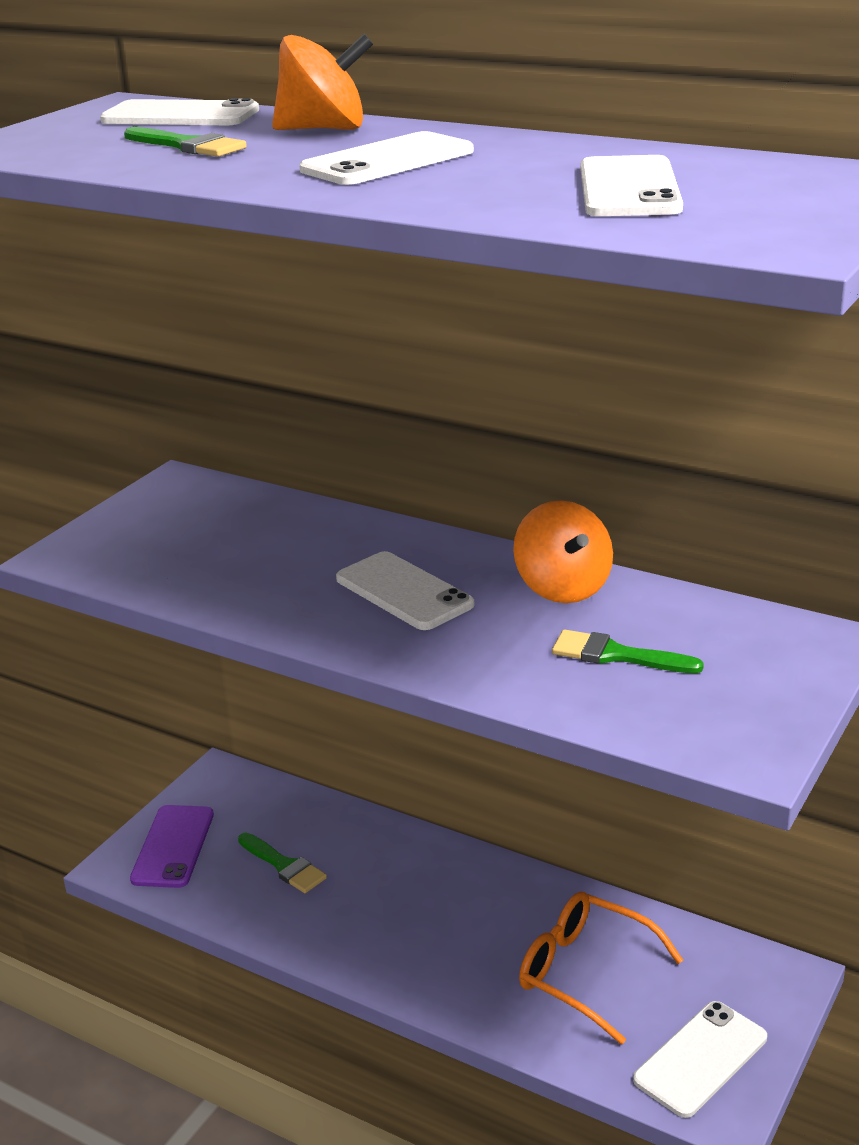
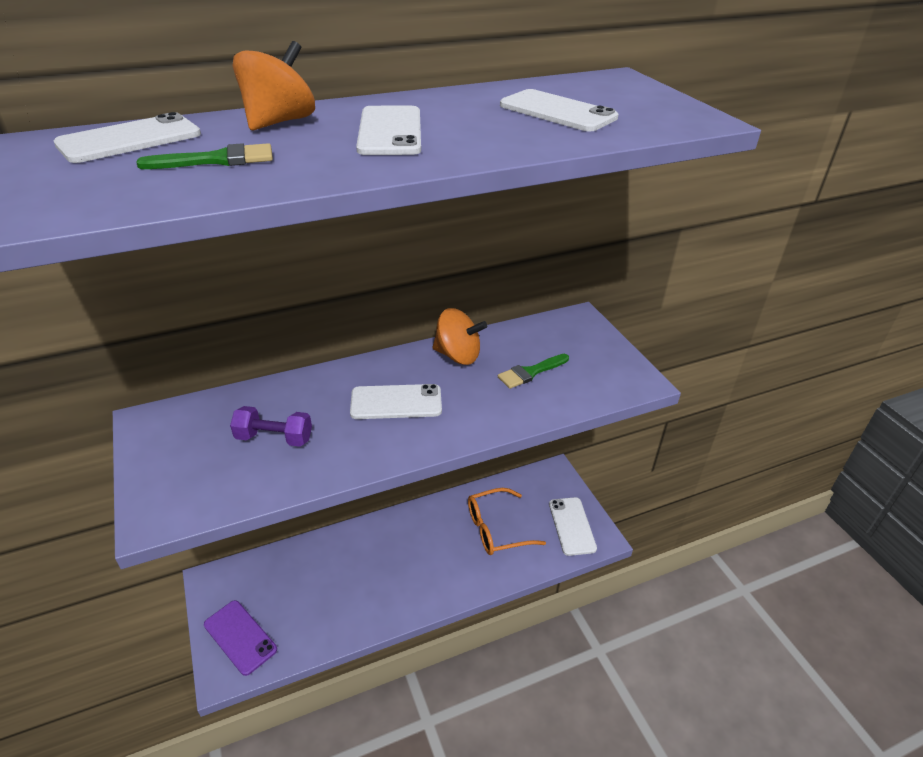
camera: 55 degrees left, 10 degrees up
(241, 554) = (274, 438): none -> purple dumbbell
(284, 865) = (313, 595): green brush -> none

